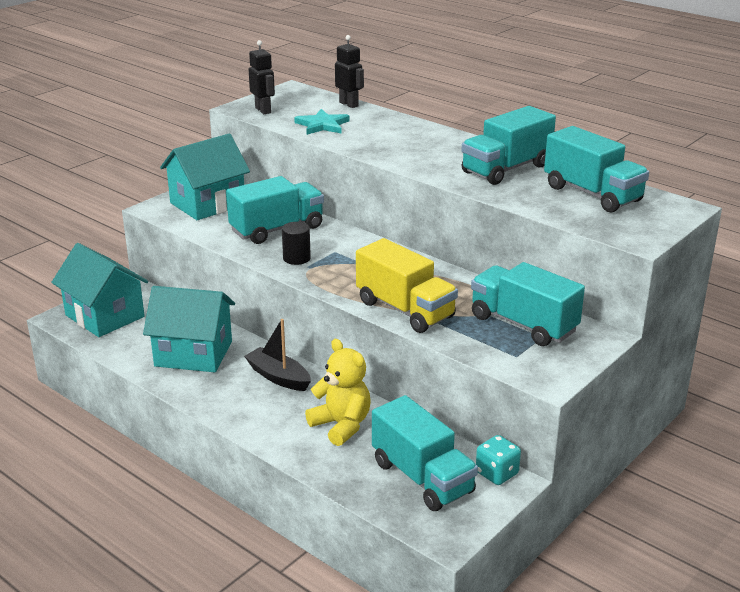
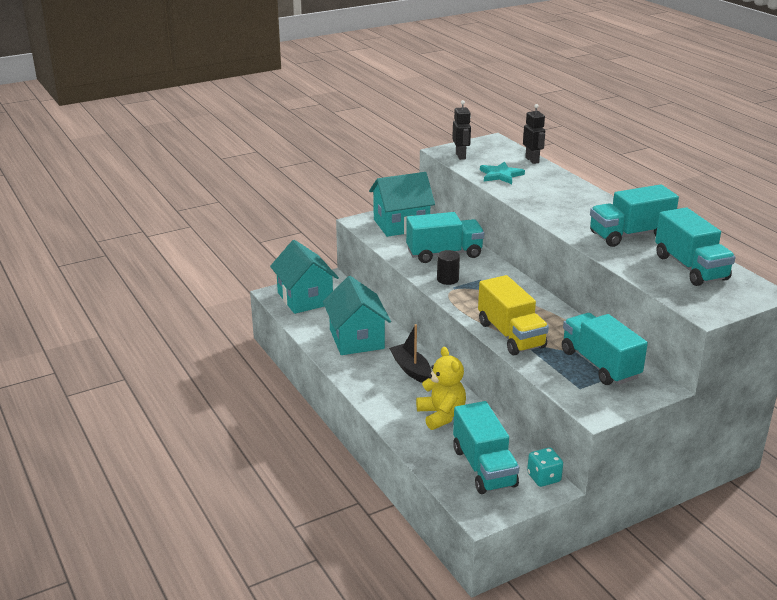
camera: 20 degrees right, 0 degrees up
(194, 353) = (356, 339): turquoise house -> turquoise house turned 45 degrees clockwise

